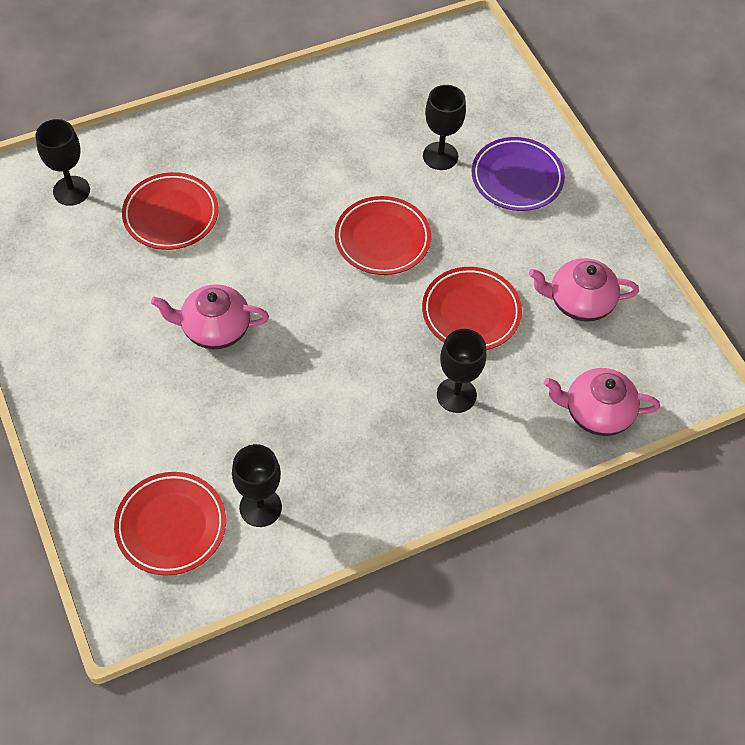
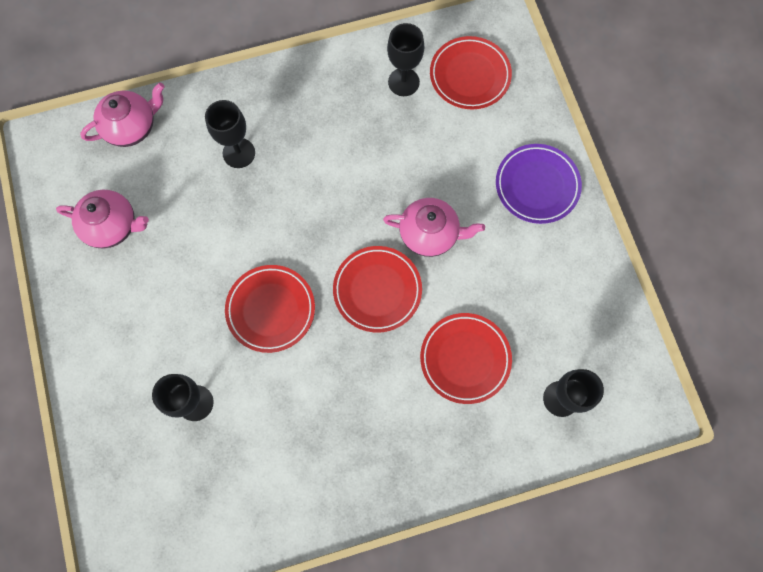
camera: 170 degrees left, 15 degrees up
(471, 312) = (208, 226): red plate -> red plate (377, 290)
(517, 178) = (127, 367): purple plate -> purple plate (537, 186)
(596, 412) = (132, 127): pink teapot -> pink teapot turned 45 degrees counterclockwise

